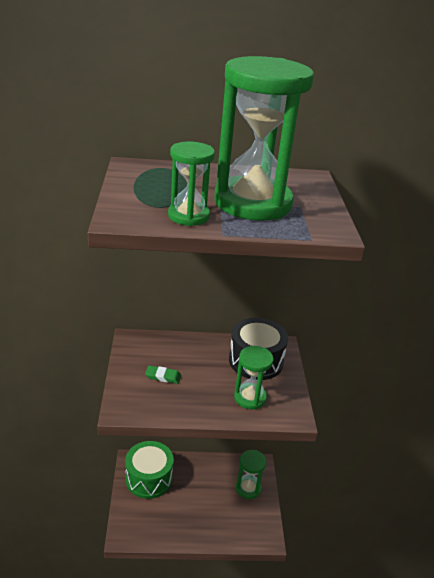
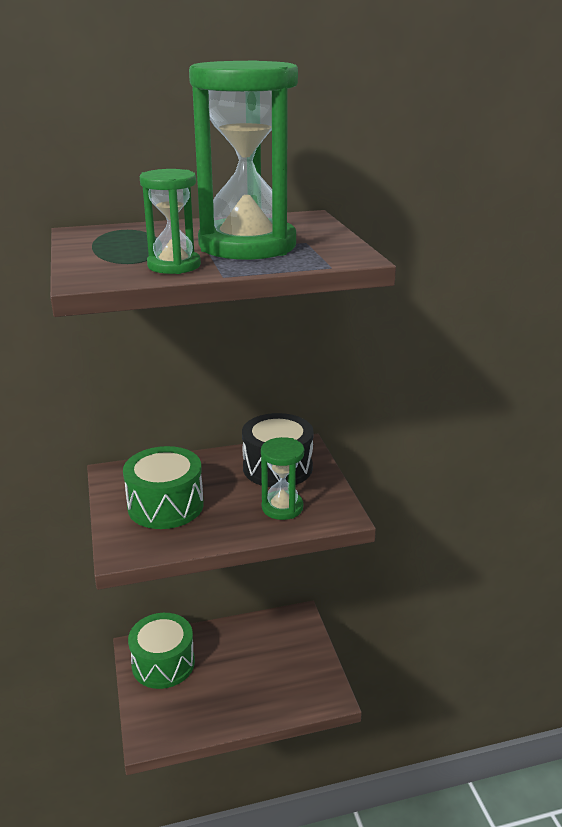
camera: 10 degrees left, 5 degrees down
(163, 376) = (165, 505): green eraser -> green drum
(248, 488) = (293, 646): green hourglass -> none

